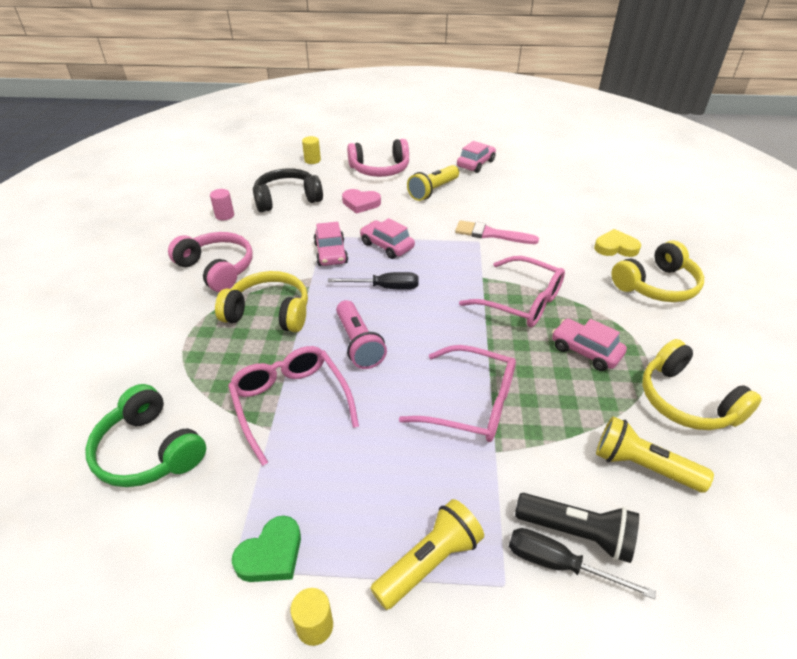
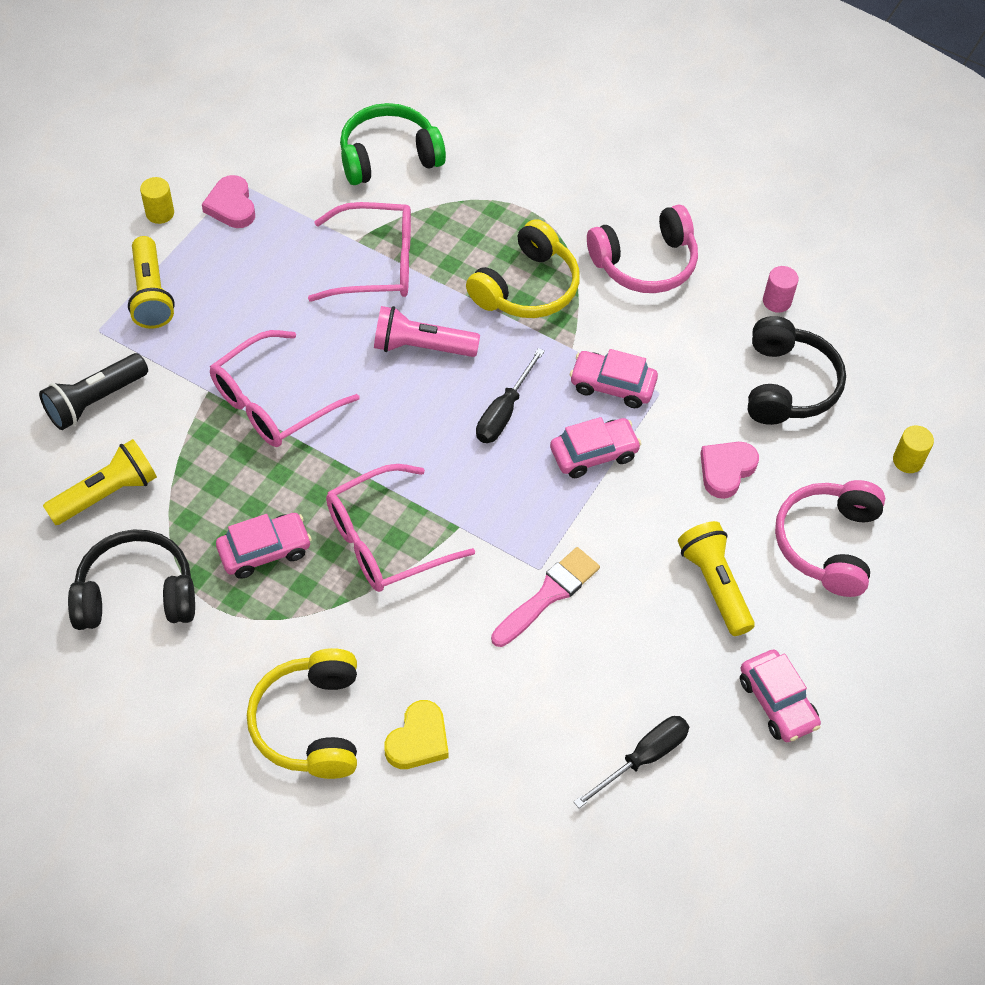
camera: 115 degrees right, 15 degrees up
(271, 554) = (231, 206): green heart -> pink heart
(558, 564) = (84, 373): black screwdriver -> black screwdriver (643, 758)
(686, 401) = (136, 594): yellow headphones -> black headphones

